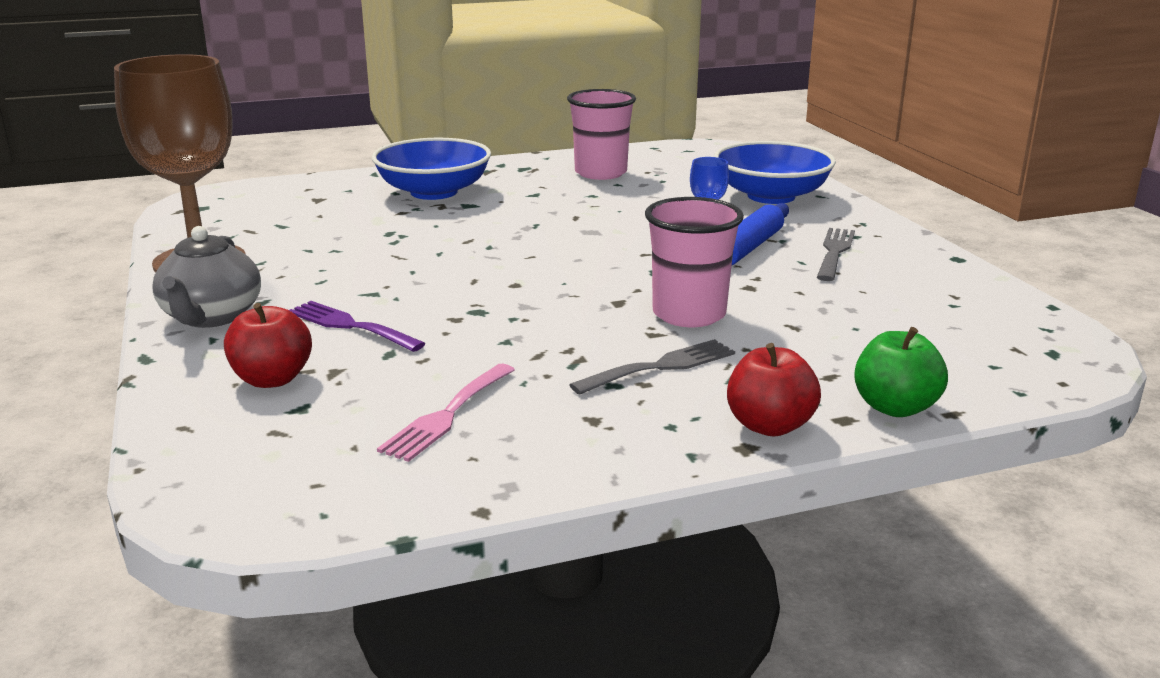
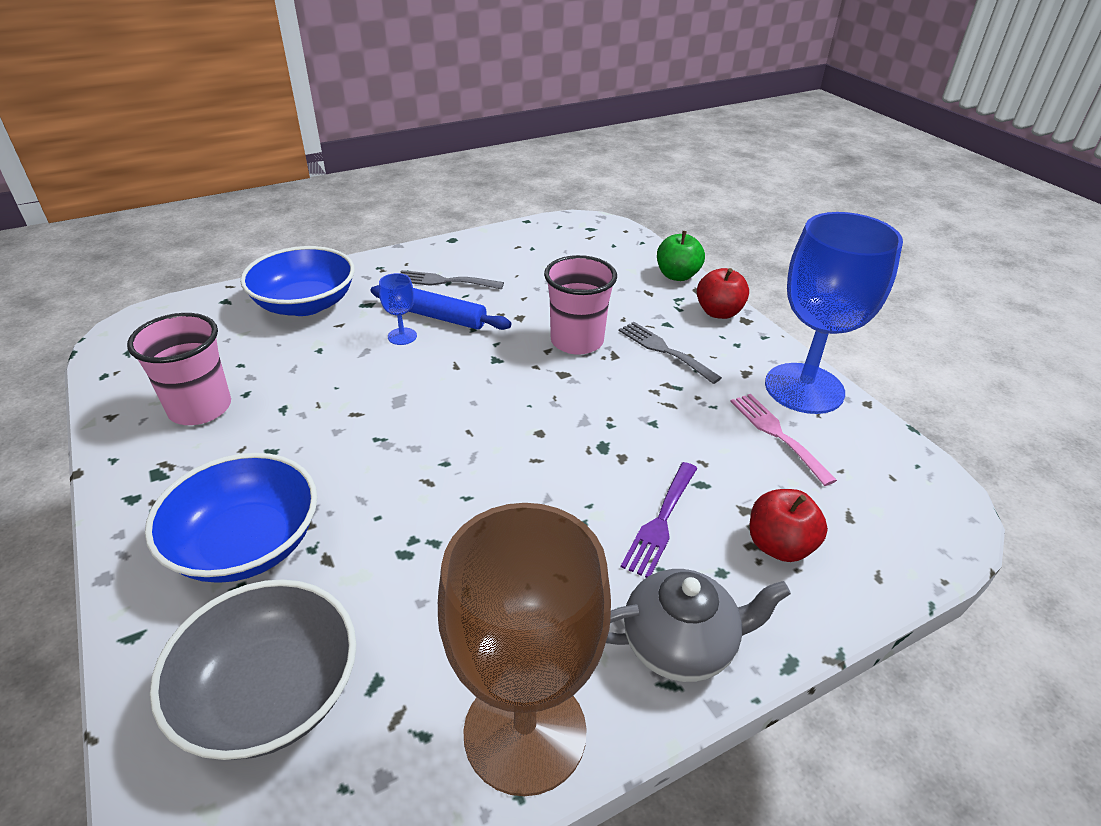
camera: 100 degrees left, 15 degrees up
(300, 202) = (270, 693): none -> grey bowl
(447, 415) = (777, 434): pink fork -> pink fork turned 135 degrees counterclockwise
(539, 459) = (804, 388): none -> blue goblet

